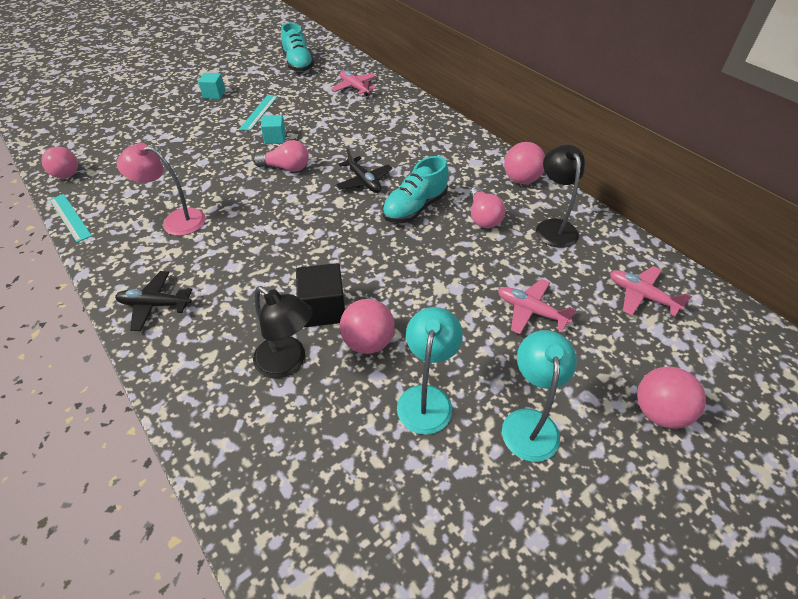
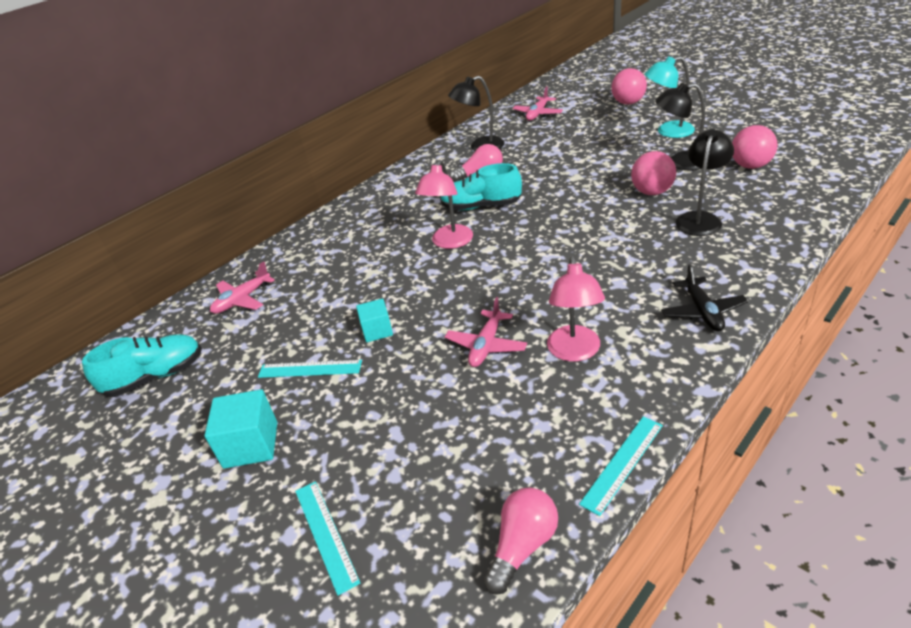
camera: 95 degrees left, 10 degrees down
(133, 115) = (325, 534): none -> turquoise ruler
(214, 94) = (251, 445): turquoise cube -> turquoise cube, size x1.55
(286, 168) = (440, 301): pink light bulb -> none
(323, 309) = (634, 219): black cube -> none
(364, 181) = (449, 242): black plane -> pink lamp
(415, 208) = (481, 206): turquoise shoe -> turquoise shoe turned 150 degrees clockwise
(427, 398) = (680, 162): turquoise lamp -> black lamp
(521, 180) = (421, 167): pink ball -> pink ball (750, 166)
(531, 311) = (576, 143): pink plane -> pink plane (486, 345)

